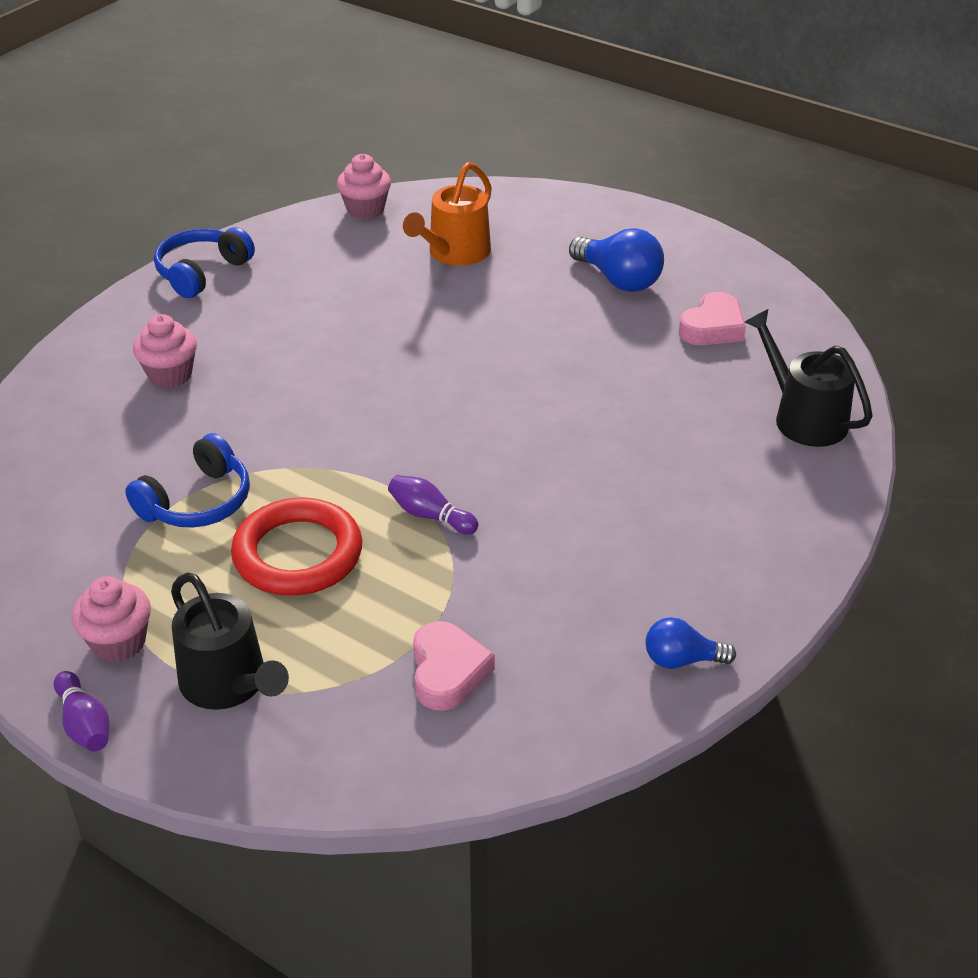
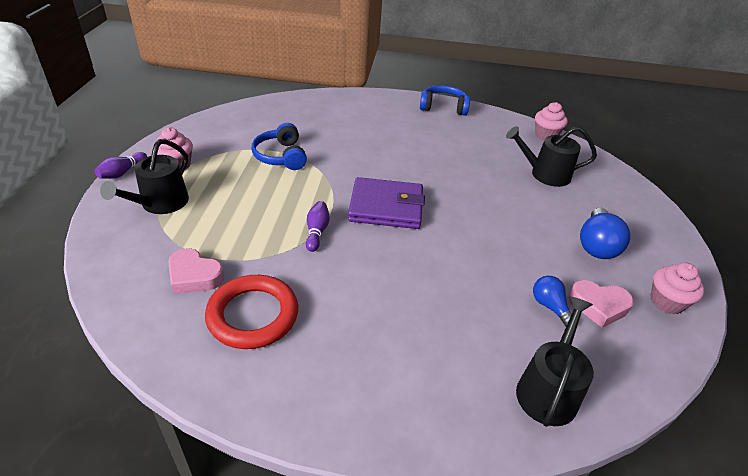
camera: 60 degrees right, 0 degrees up
(170, 375) = (363, 122): pink cupcake -> pink cupcake (666, 302)
(197, 502) = (281, 156): blue headphones -> blue headphones turned 60 degrees clockwise
(298, 554) = (261, 196): red ring -> red ring (253, 315)
(421, 428) = (386, 207): none -> purple wallet
(447, 672) = (194, 276): pink heart -> pink heart turned 60 degrees clockwise
(455, 253) = (545, 174): orange watering can -> black watering can
(681, 660) = (244, 385): blue light bulb -> blue light bulb (549, 306)

